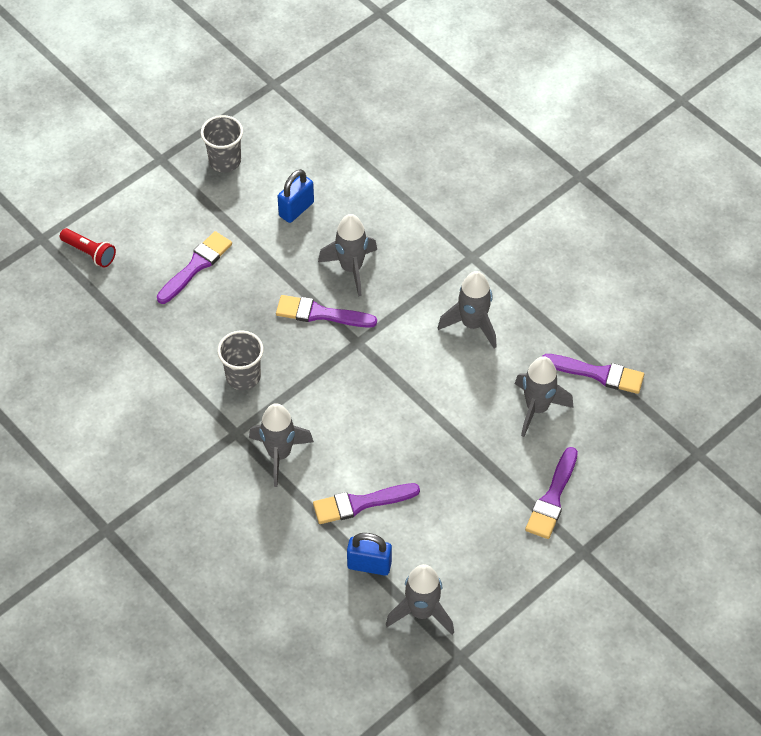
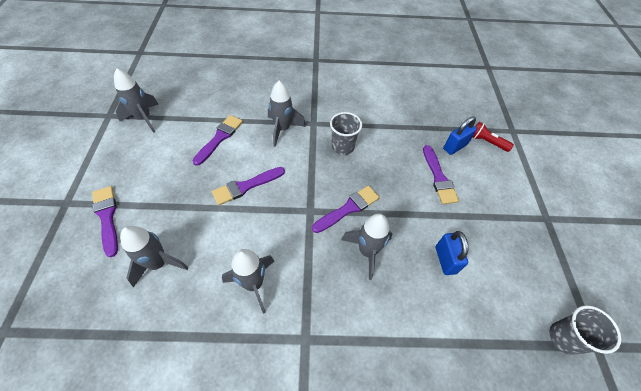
camera: 130 degrees right, 0 degrees up
(89, 253) = (486, 142): red flashlight -> red flashlight turned 45 degrees clockwise
(225, 161) = (522, 251): grey cup -> grey cup (564, 338)
(369, 565) = (189, 118): blue padlock -> blue padlock (454, 147)
(598, 374) = (128, 328): purple brush -> purple brush (246, 186)

